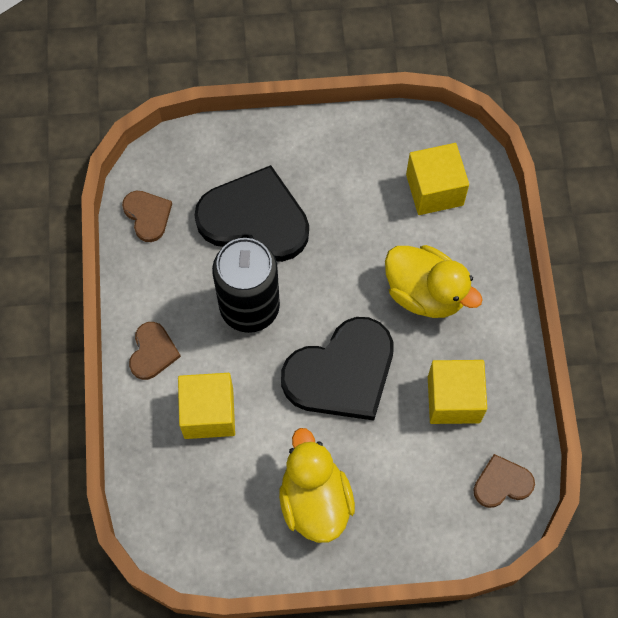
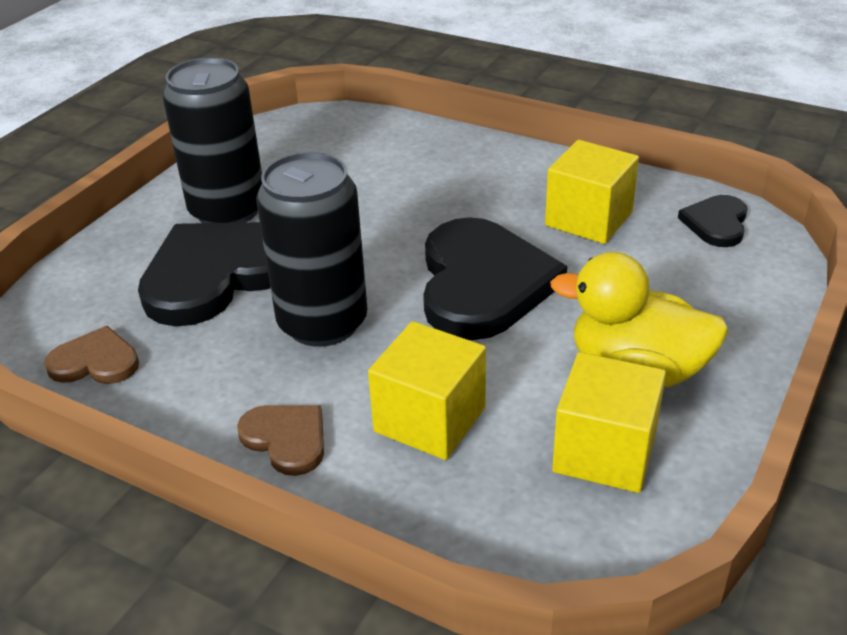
camera: 55 degrees left, 30 degrees down
(318, 175) = (227, 211): none -> black can
(425, 293) = (446, 193): yellow duck -> none
(434, 190) = (339, 148): yellow cube -> yellow cube (604, 452)
(502, 483) = (716, 223): brown heart -> black heart

